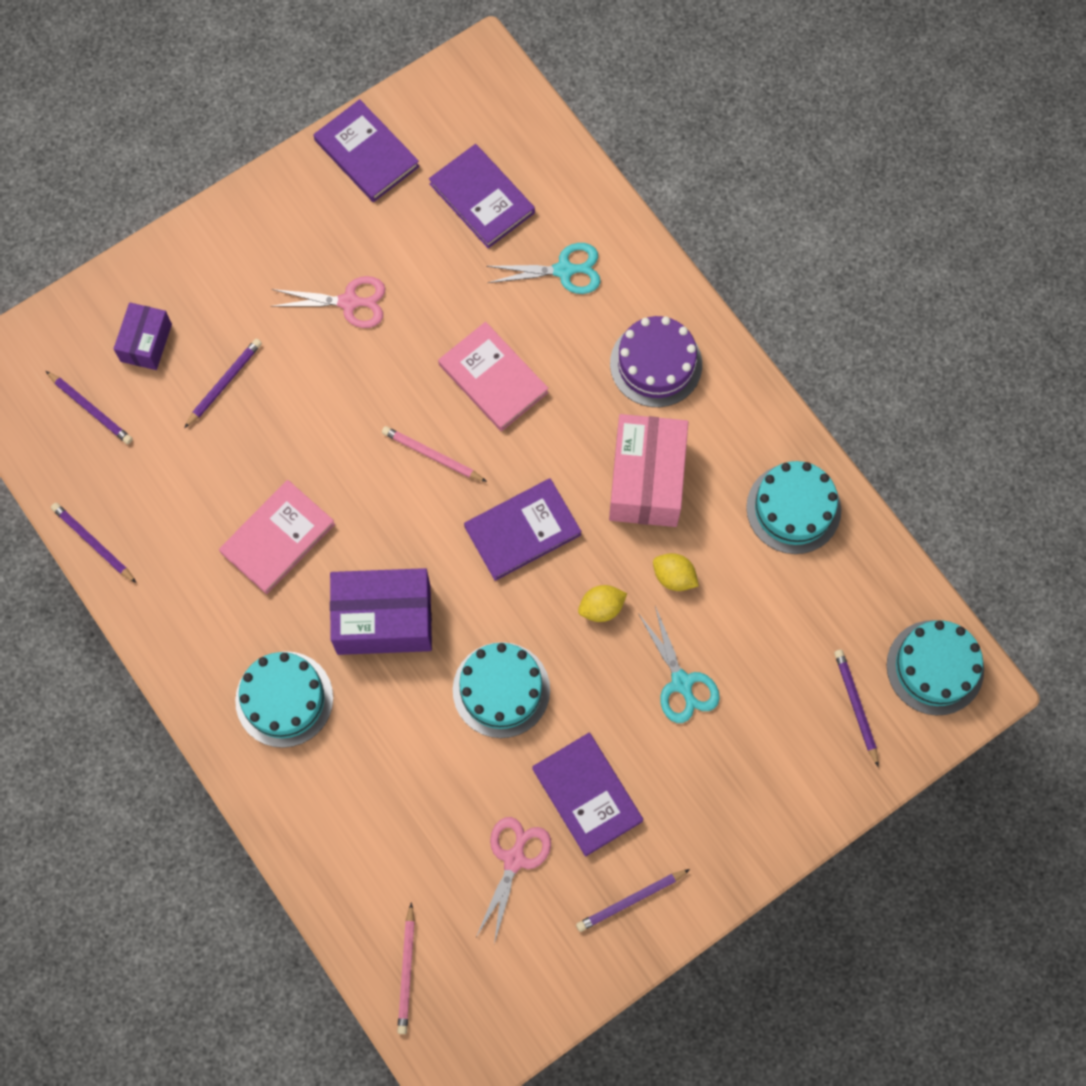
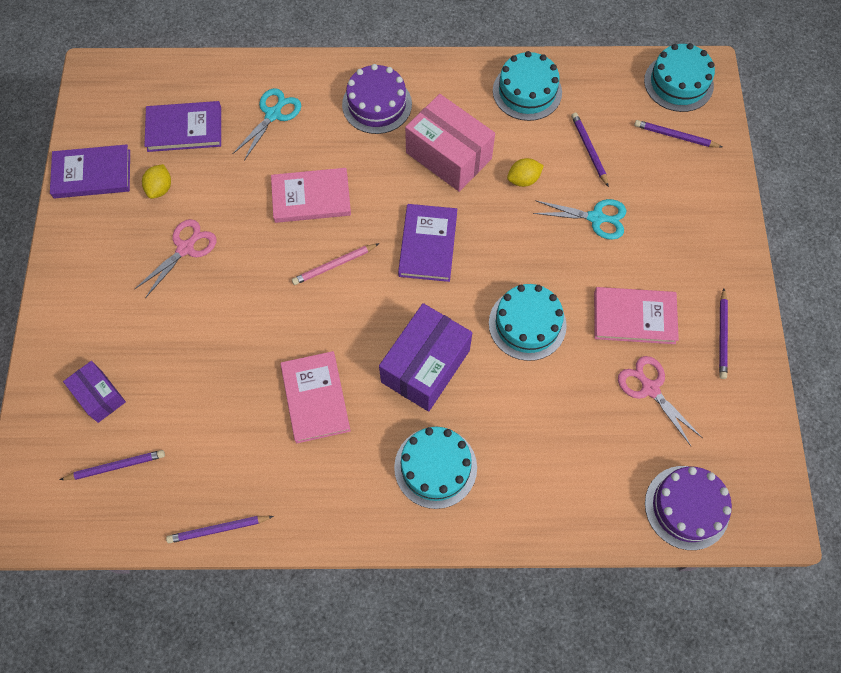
camera: 55 degrees left, 5 degrees down
(224, 383) = (174, 362): purple pencil -> purple pencil (589, 149)
(407, 971) = (687, 507): pink pencil -> purple cake
(587, 795) = (634, 317): purple book -> pink book
(601, 608) = (514, 232): yellow lemon -> yellow lemon (160, 188)

